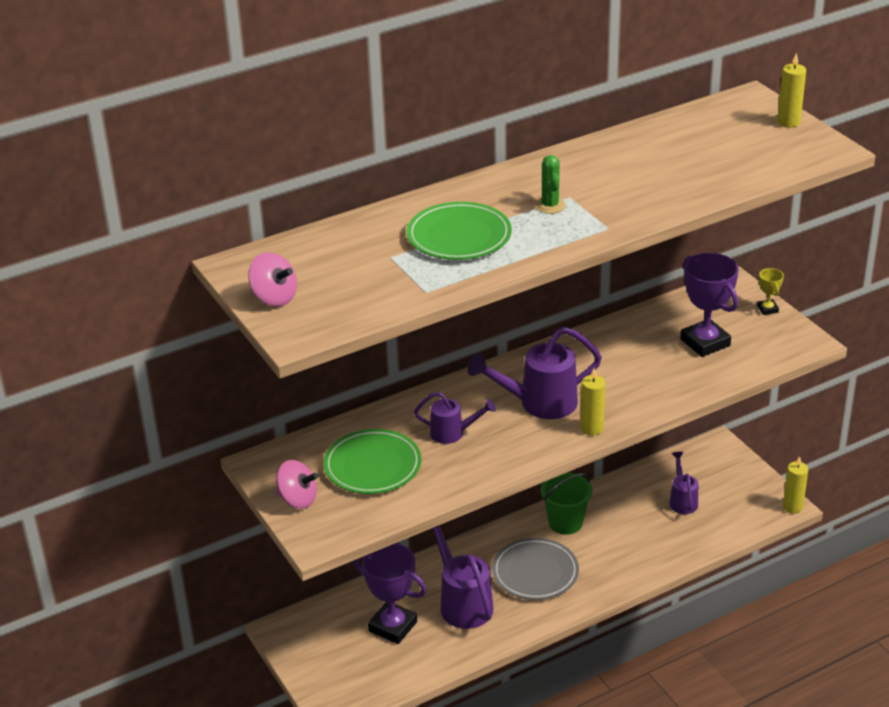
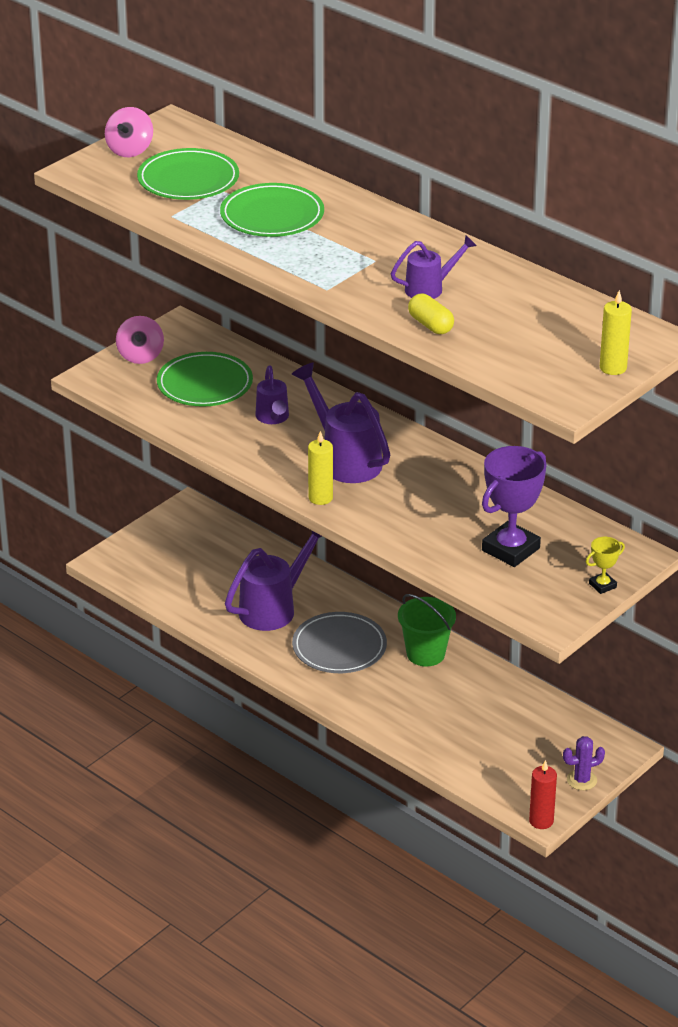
camera: 70 degrees right, 0 degrees up
(359, 272) = (188, 179): none -> green plate
(393, 626) = (222, 572): purple trophy -> none
(550, 206) = (352, 252): green cactus -> none
(682, 500) = (507, 733): purple watering can -> purple watering can (430, 288)
(692, 188) = (430, 325): none -> yellow capsule
(751, 474) = (581, 780): none -> purple cactus
(792, 507) = (541, 821): yellow candle -> red candle

